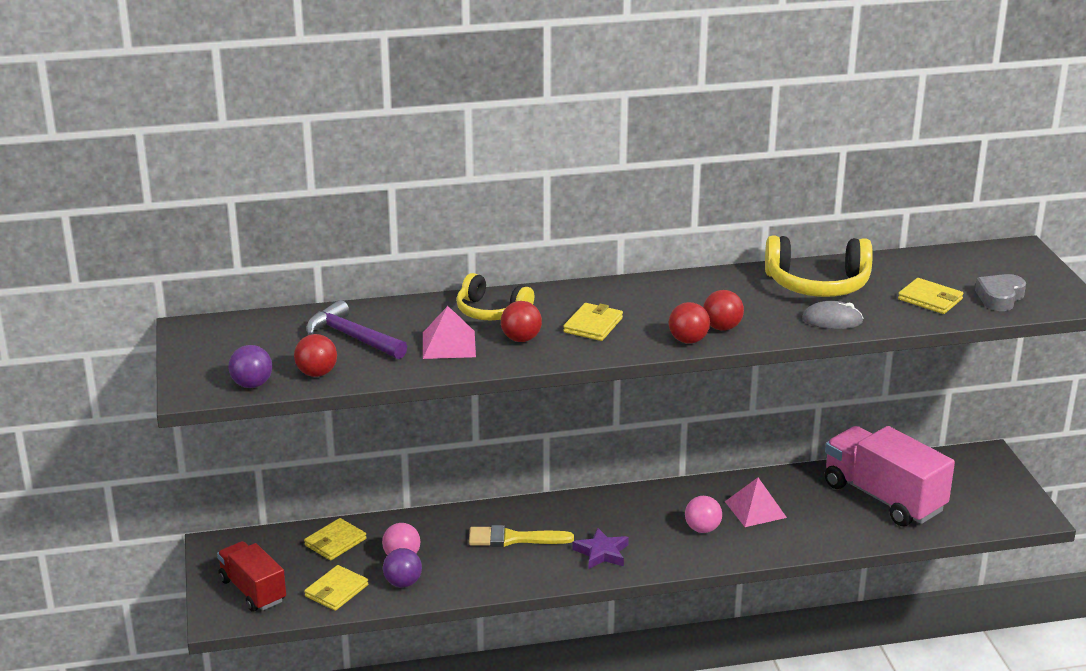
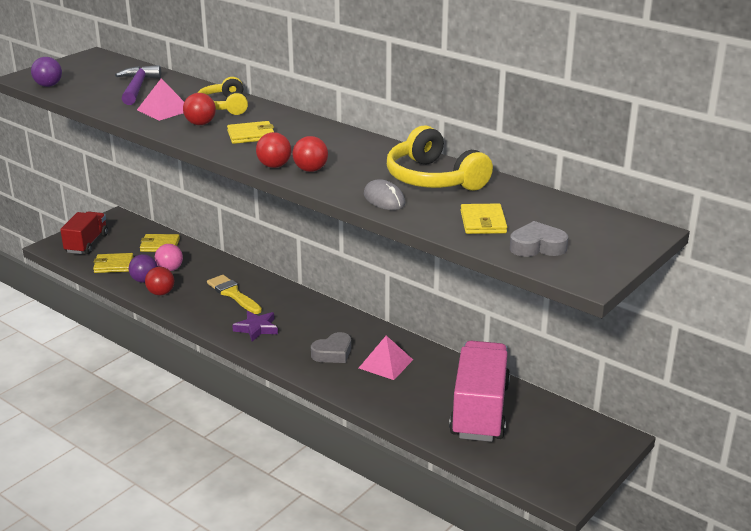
camera: 50 degrees right, 0 degrees up
(317, 373) = (82, 94): red ball -> red ball (161, 293)
(702, 529) = (333, 353): pink ball -> grey heart

